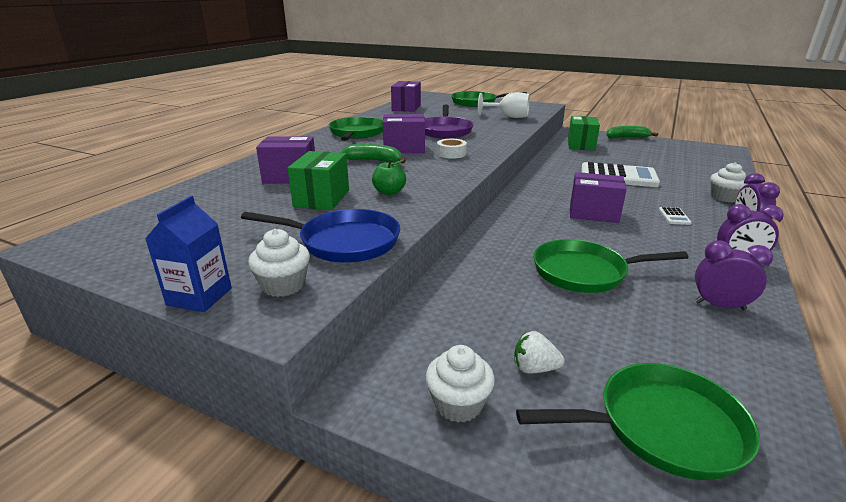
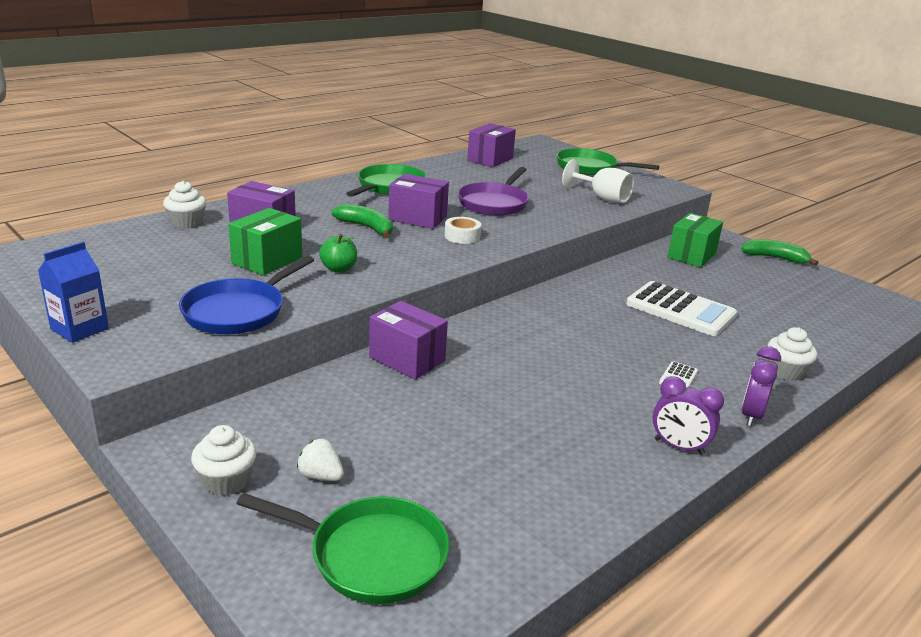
camera: 20 degrees right, 0 degrees up
(283, 285) = (149, 337): white cupcake -> white cupcake (187, 223)
(344, 242) = (238, 311): blue pan -> blue pan turned 90 degrees clockwise
(584, 272) = (482, 408): green pan -> none
(593, 213) = (582, 348): purple box -> purple box (407, 359)
(719, 306) = (581, 483): purple clock -> none

